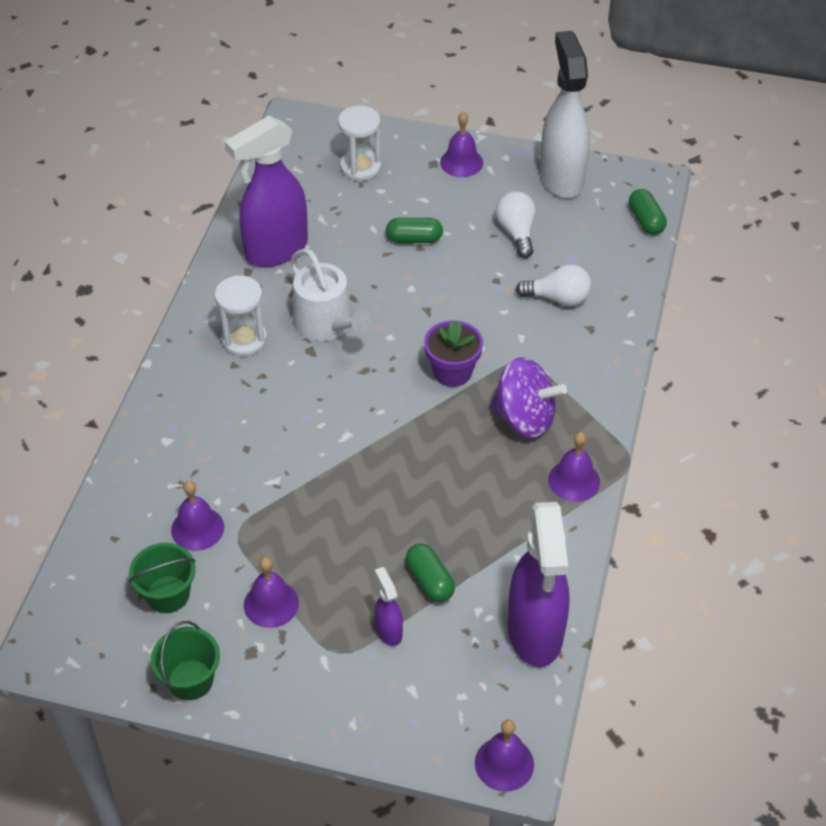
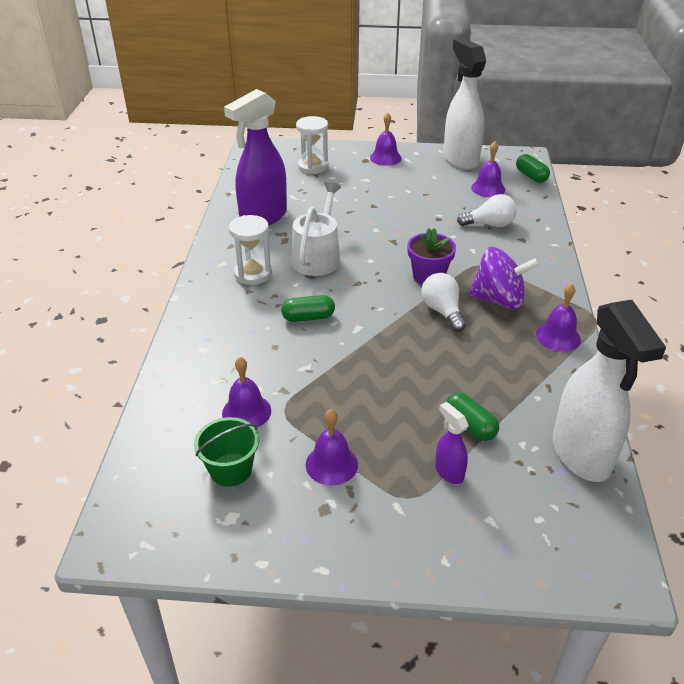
camera: 10 degrees left, 10 degrees down
(190, 680) = (271, 544): green bucket -> none
(327, 324) = (317, 257): white watering can -> white watering can turned 120 degrees counterclockwise
(414, 239) = (367, 201): green capsule -> green capsule (308, 317)
(504, 763) = (607, 576): purple bell -> purple bell (488, 188)
(516, 232) = (442, 191): white light bulb -> white light bulb (442, 311)
(535, 633) = (581, 455): purple spray bottle -> white spray bottle

